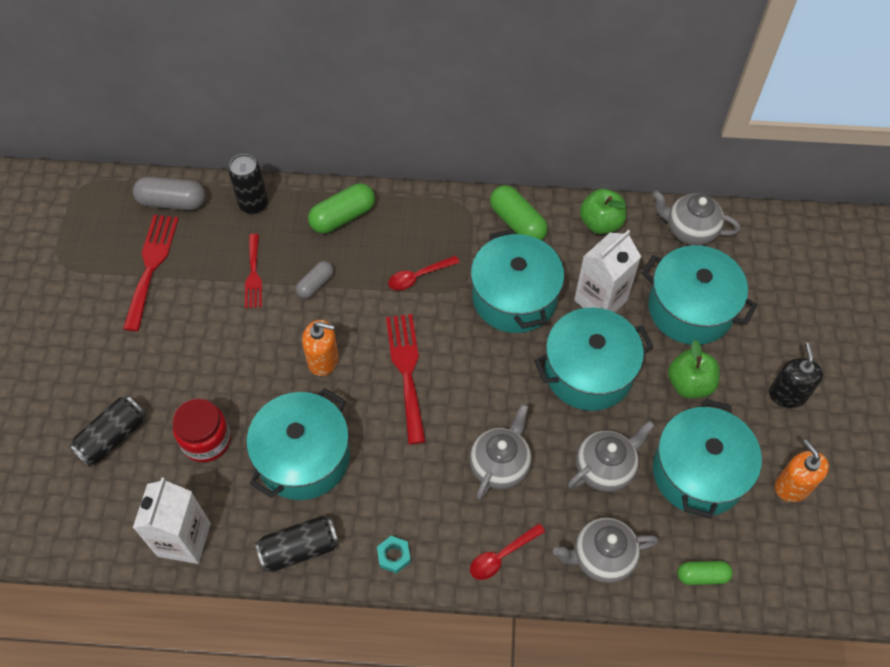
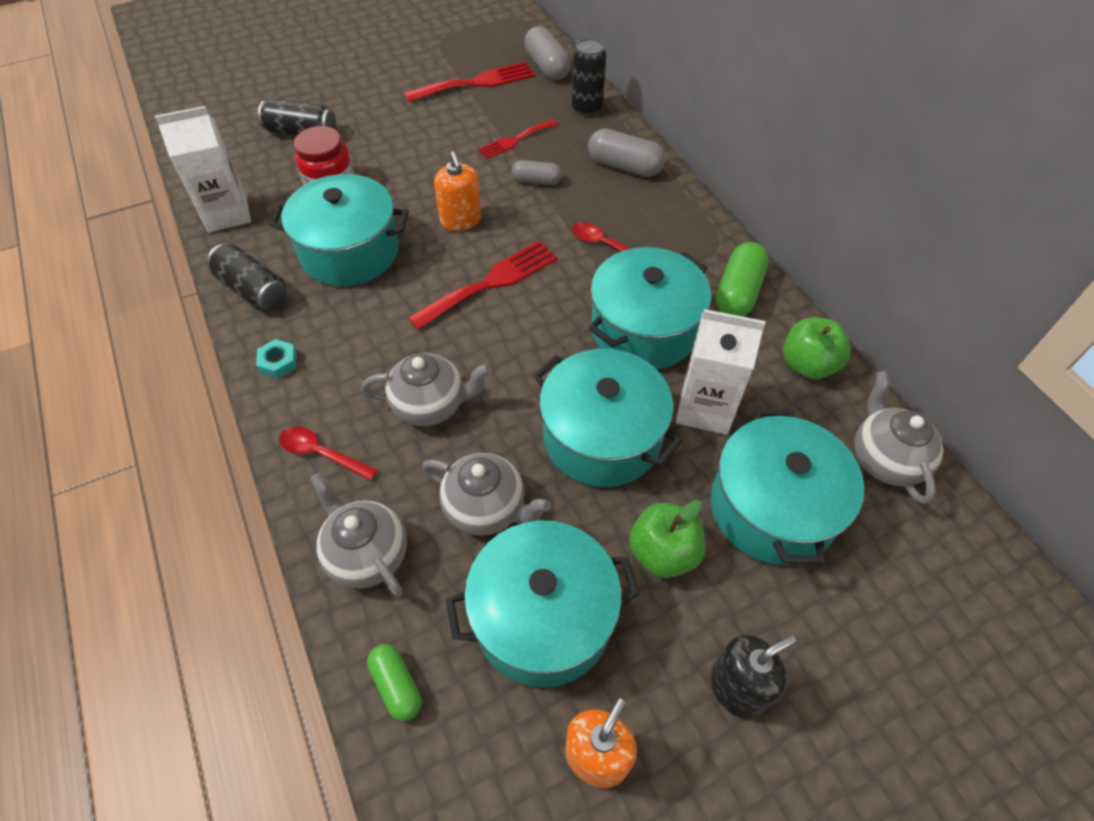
camera: 60 degrees right, 5 degrees down
(343, 217) = (624, 166): green capsule -> grey capsule

